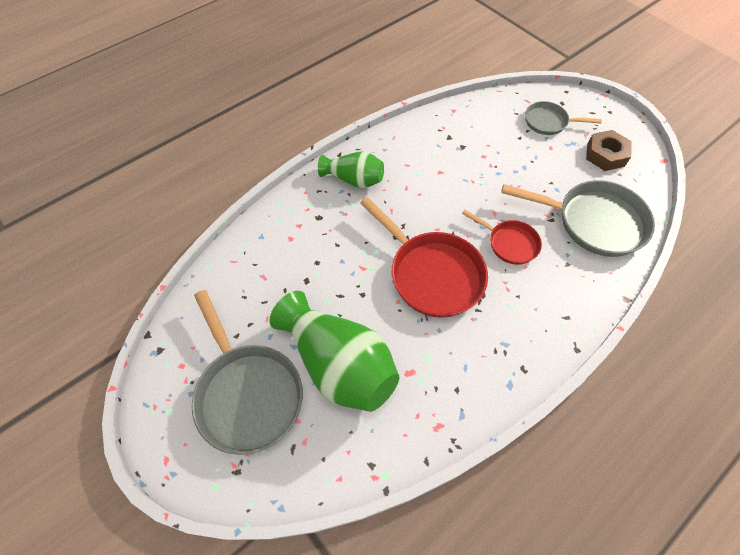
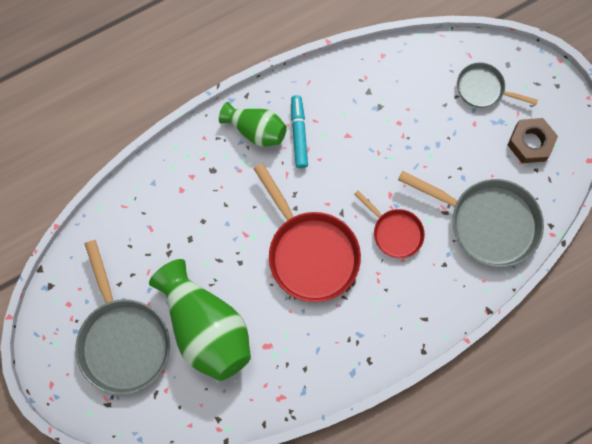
camera: 10 degrees right, 15 degrees up
(395, 177) = (299, 134): none -> turquoise marker

